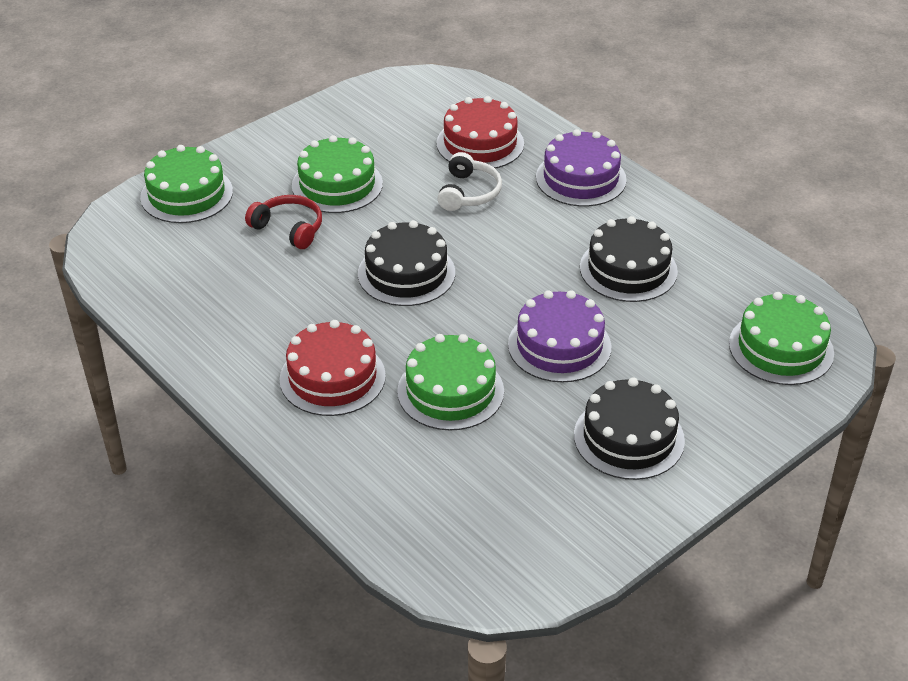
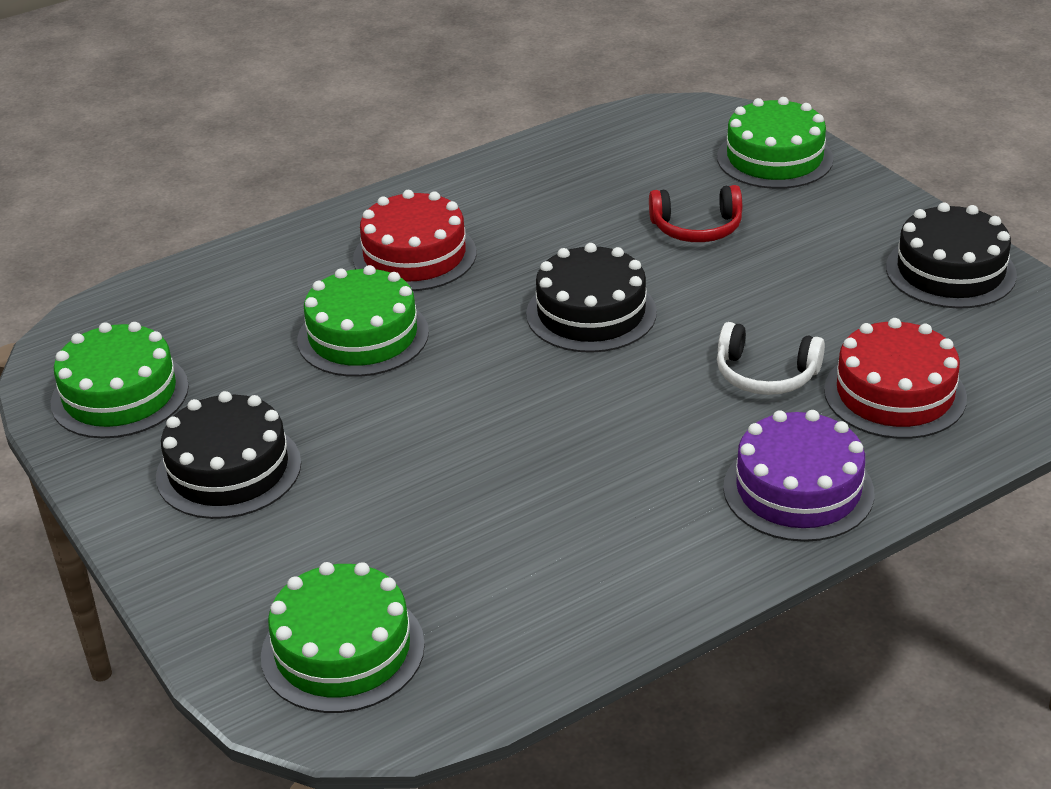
camera: 100 degrees right, 5 degrees down
(289, 228) = (697, 228): red headphones -> red headphones turned 45 degrees clockwise
(337, 185) = (790, 264): green cake -> green cake (120, 394)
(559, 345) = (416, 429): purple cake -> none
(628, 269) = (561, 513): black cake -> black cake (950, 271)

